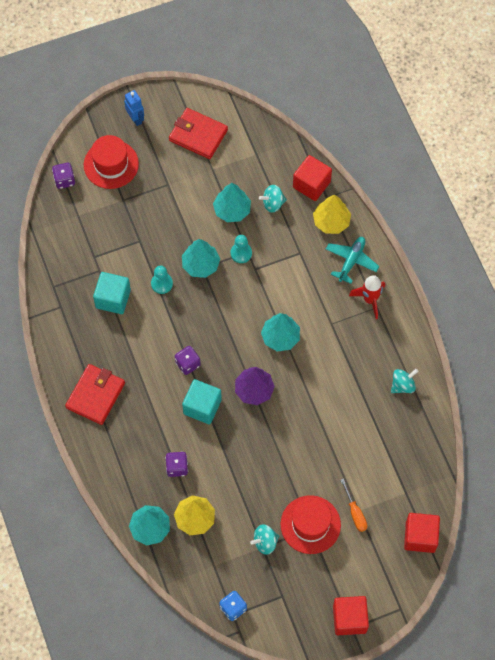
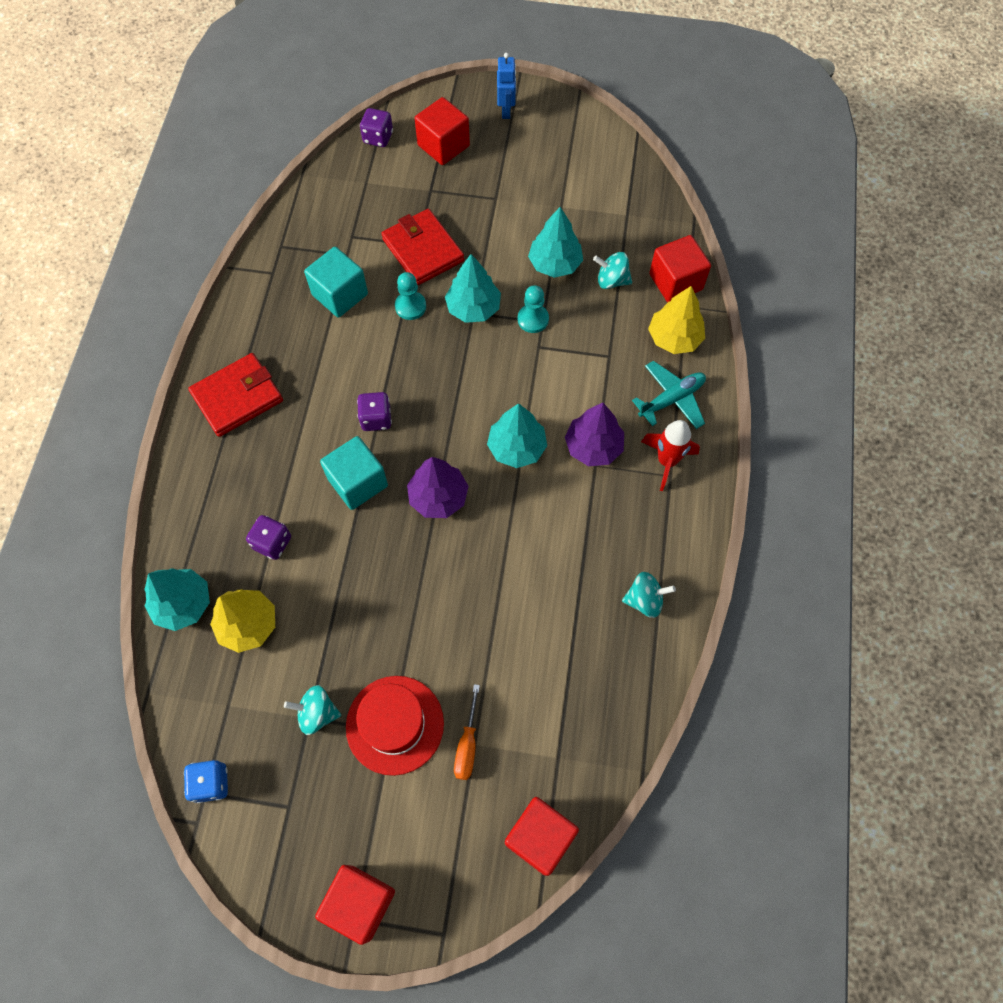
camera: 30 degrees right, 0 degrees up
(111, 164) = (443, 146): red hat -> red cube
(198, 135) = (569, 161): red wallet -> red wallet (423, 250)
(323, 313) = (593, 446): none -> purple tree

